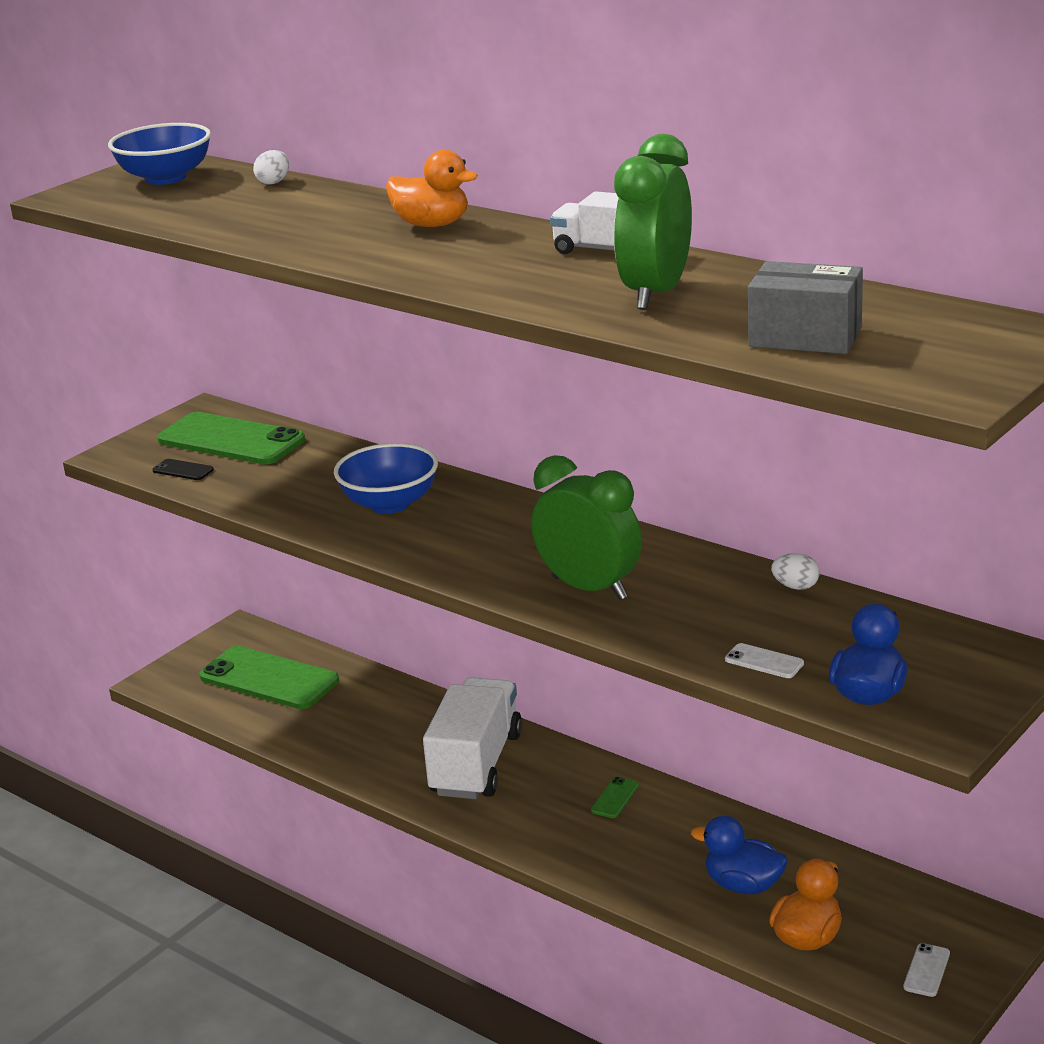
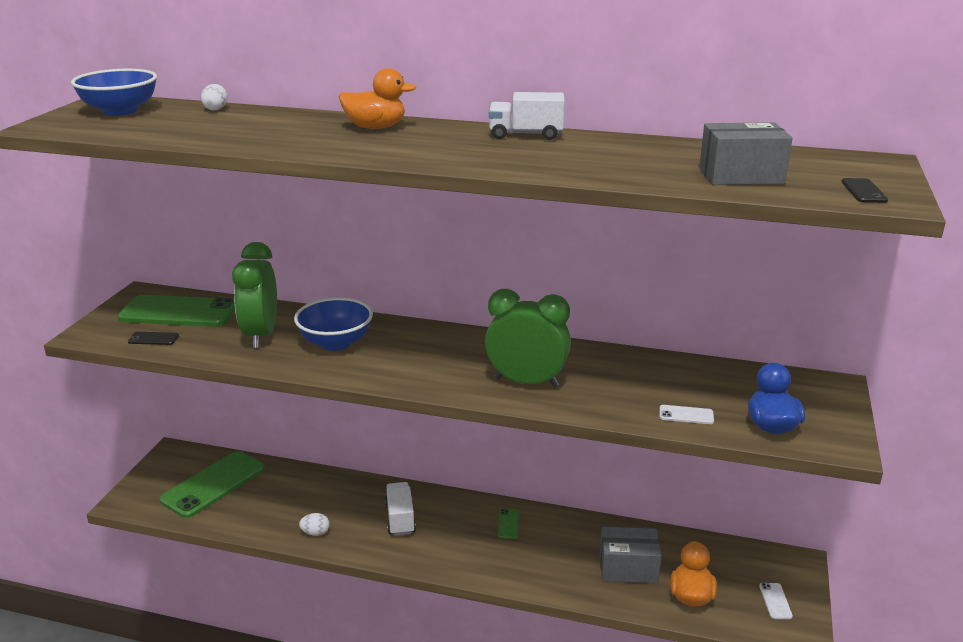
camera: 25 degrees left, 0 degrees up
(269, 679) = (213, 484): green phone -> green phone turned 60 degrees counterclockwise
(476, 764) = (400, 519): white truck -> white truck, size x0.58
(656, 294) = (599, 158): green clock -> green clock (261, 335)
(743, 885) = (628, 568): blue duck -> grey box
(796, 586) = (660, 360): white egg -> white egg (315, 533)
(939, 375) = (863, 191): none -> black phone

